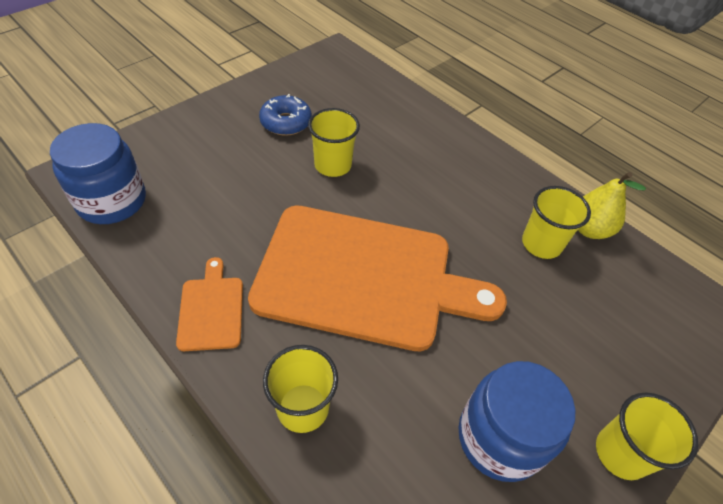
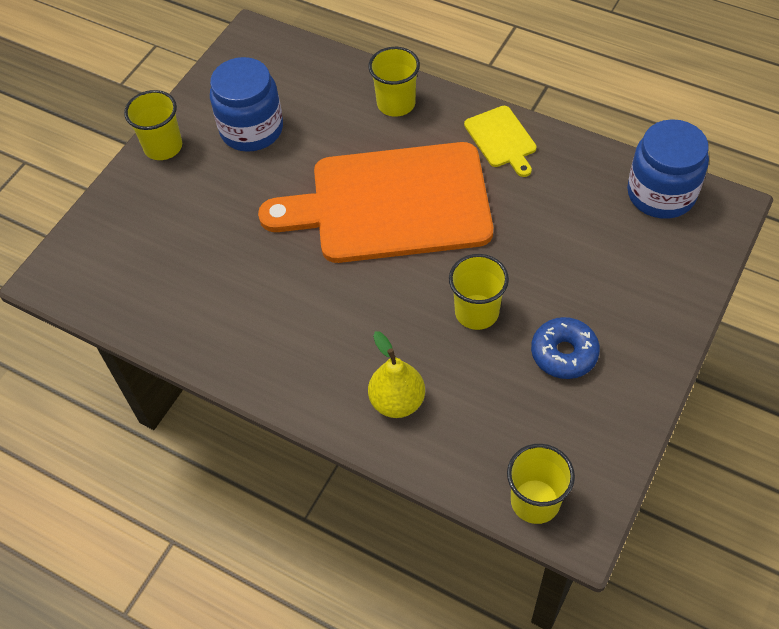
camera: 170 degrees right, 5 degrees up
(211, 309) = (501, 139): orange cutting board -> yellow cutting board
(541, 244) = (228, 294): yellow cup -> yellow cup (535, 501)
(589, 229) = (176, 330): yellow pear -> yellow pear (397, 401)

